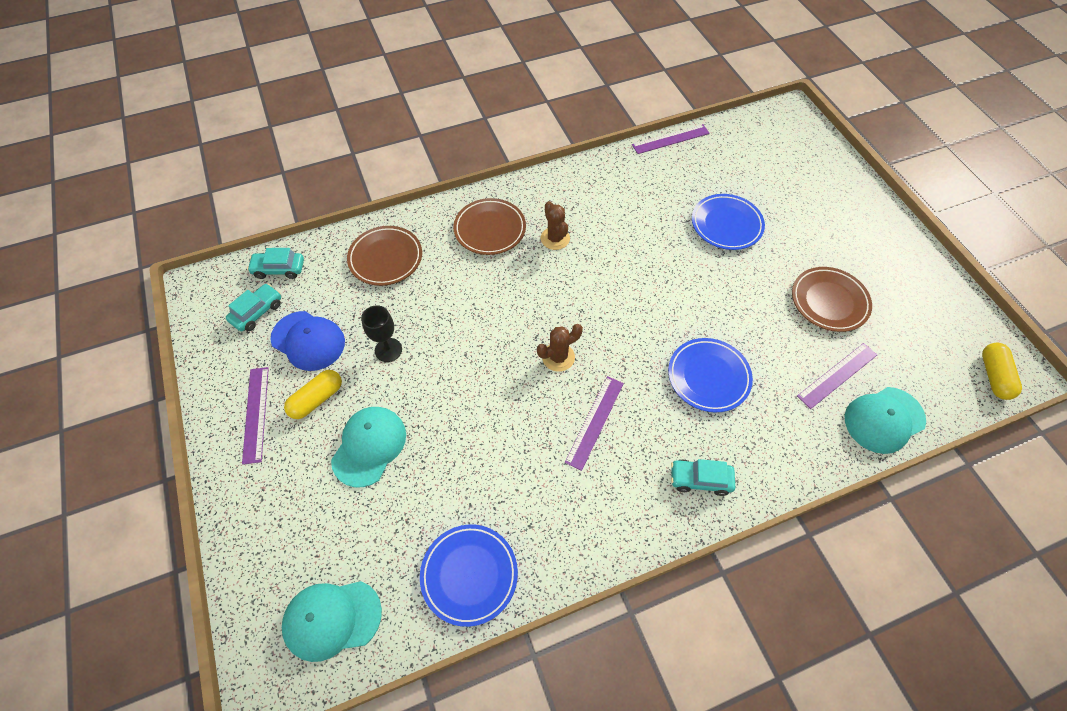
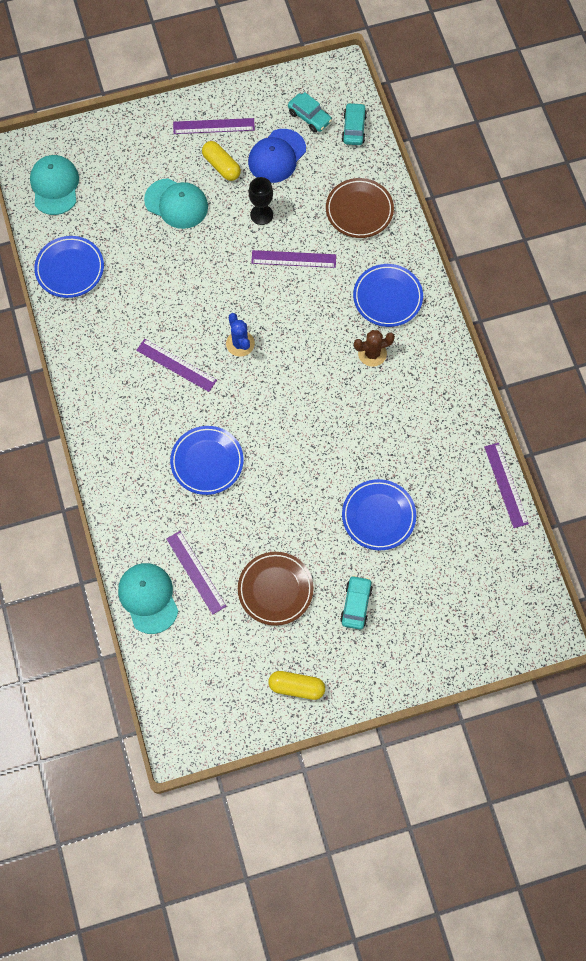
camera: 95 degrees right, 10 degrees up
(447, 314) = (293, 259): none -> purple ruler
(490, 229) = (387, 297): brown plate -> blue plate
(558, 357) = (240, 343): brown cactus -> blue cactus
(700, 479) = (116, 436): turquoise car -> turquoise car (356, 604)
(993, 376) = (178, 714): yellow capsule -> yellow capsule (296, 687)

